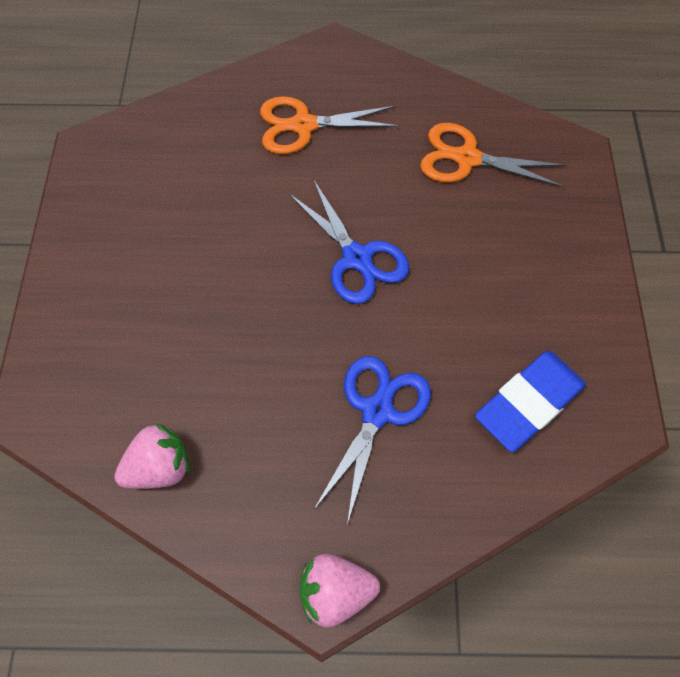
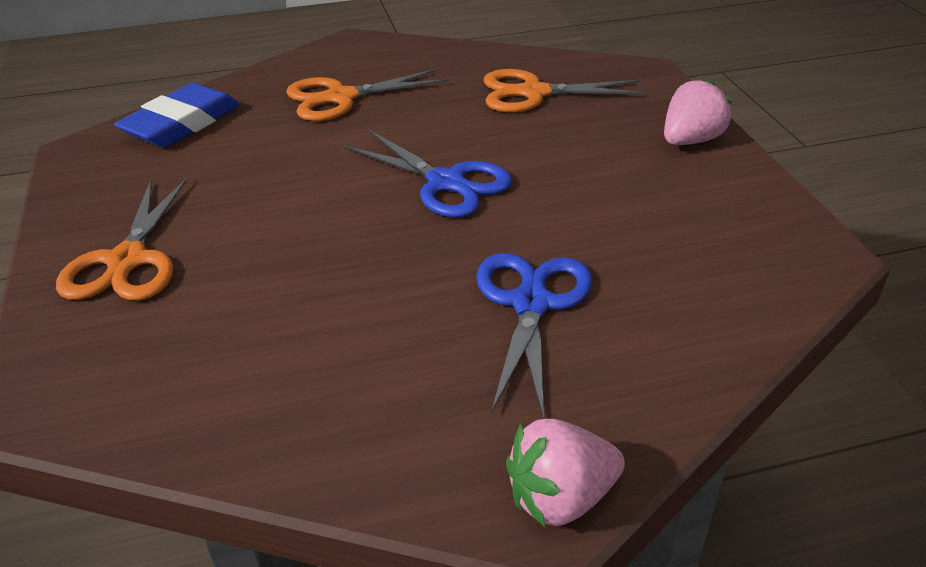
camera: 15 degrees left, 25 degrees down
(104, 286) = (127, 261): none -> orange scissors
(160, 467) = (253, 420): pink strawberry -> pink strawberry (690, 140)
(529, 403) = (710, 260): blue eraser -> blue eraser (181, 123)

